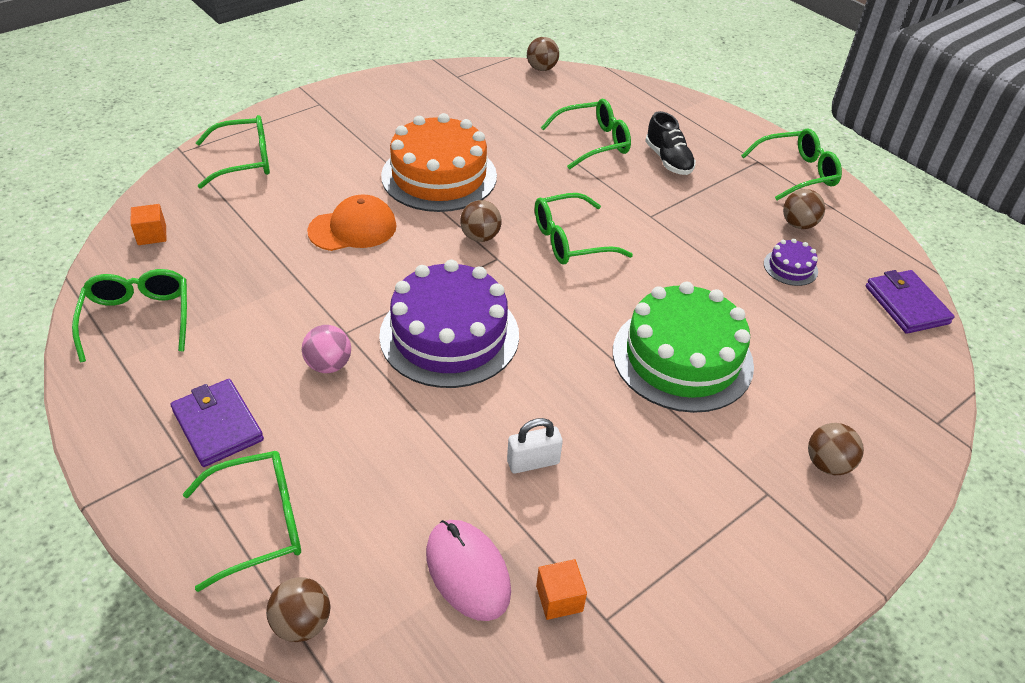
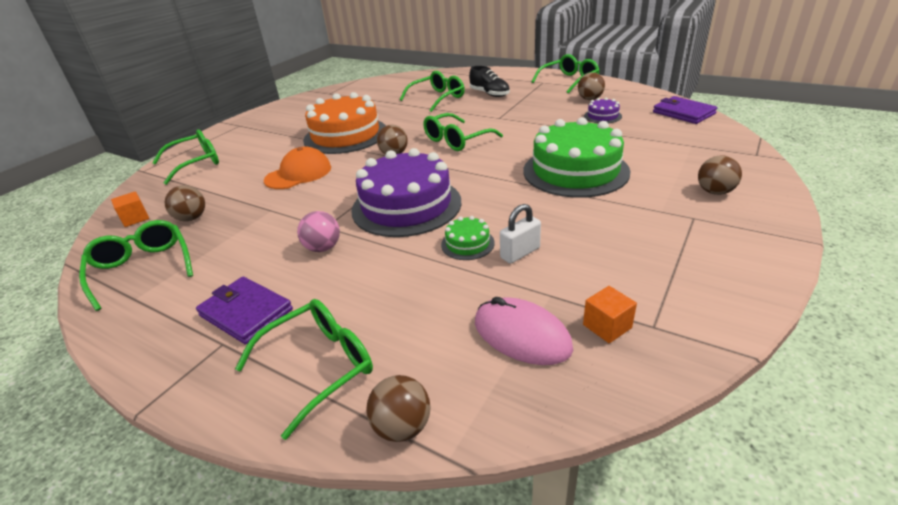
camera: 15 degrees left, 10 degrees down
(484, 424) = (467, 244): none -> green cake
(541, 68) = (381, 79): brown ball -> brown ball (192, 218)

